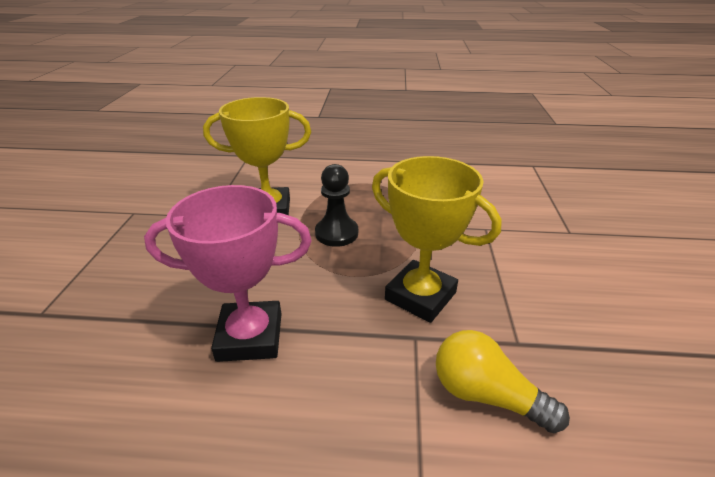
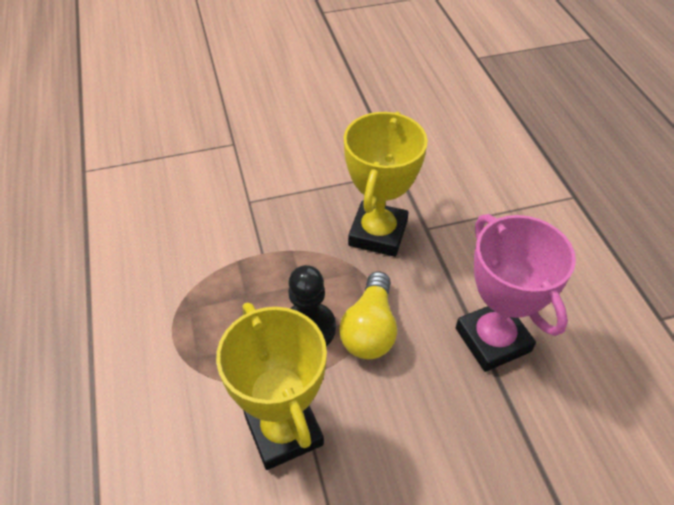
camera: 110 degrees left, 15 degrees up
(486, 395) = (455, 184): yellow light bulb -> yellow light bulb (370, 329)

